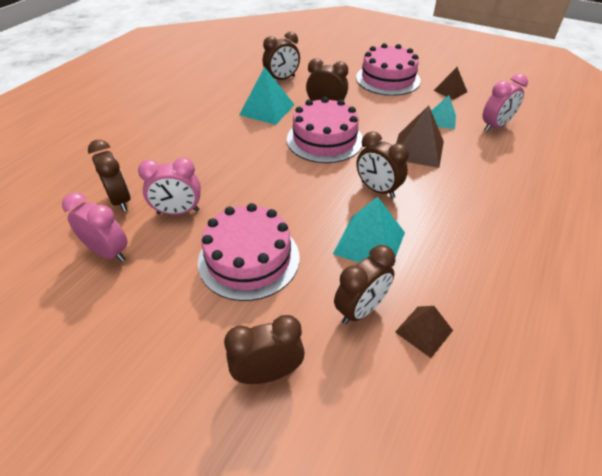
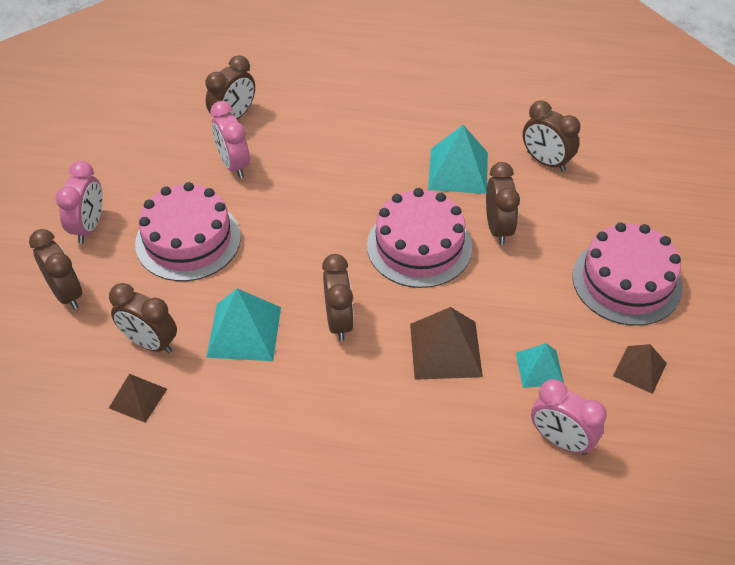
camera: 70 degrees right, 5 degrees up
(108, 252) = (164, 141): pink clock -> pink clock (89, 227)
(377, 190) = (339, 321): brown clock -> brown clock turned 150 degrees clockwise

